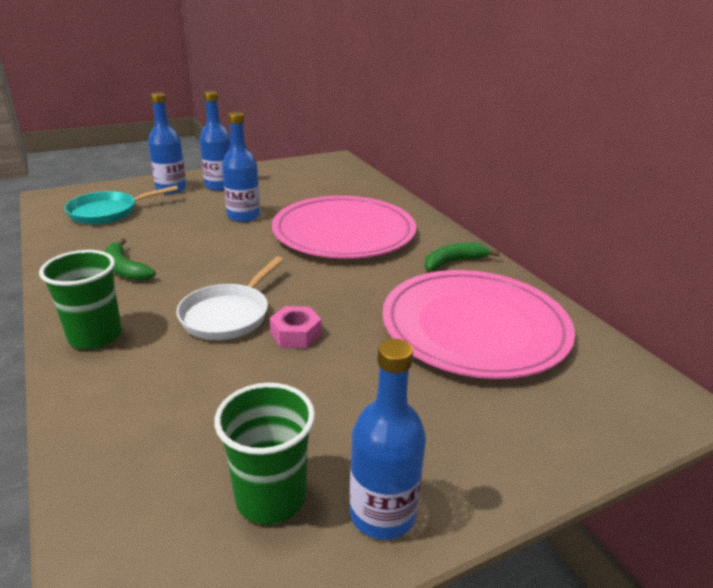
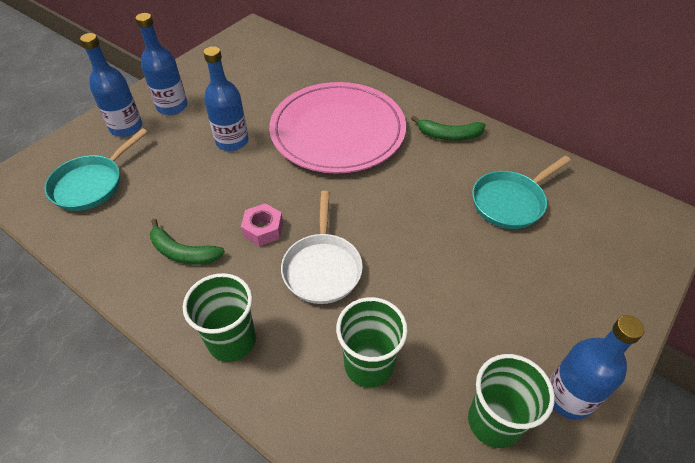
camera: 25 degrees left, 20 degrees up
(192, 398) = (369, 365): none -> green cup
(296, 334) = (392, 265): pink nut -> pink nut (263, 229)
(453, 262) = (448, 135): green banana -> green banana turned 120 degrees counterclockwise
(474, 327) = (510, 202): pink plate -> turquoise pan

